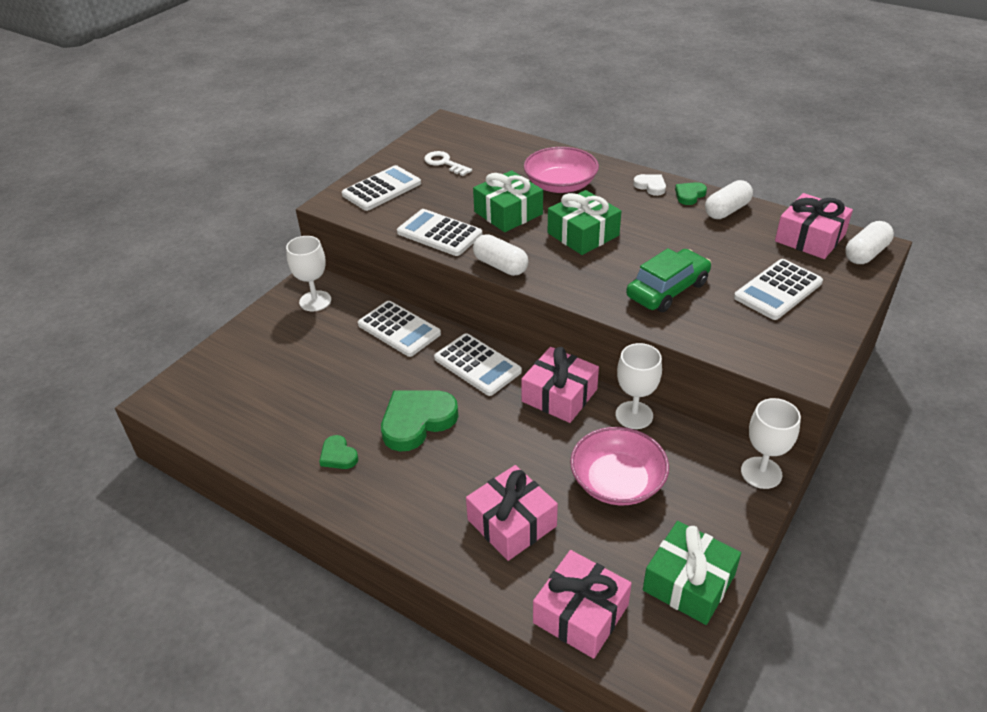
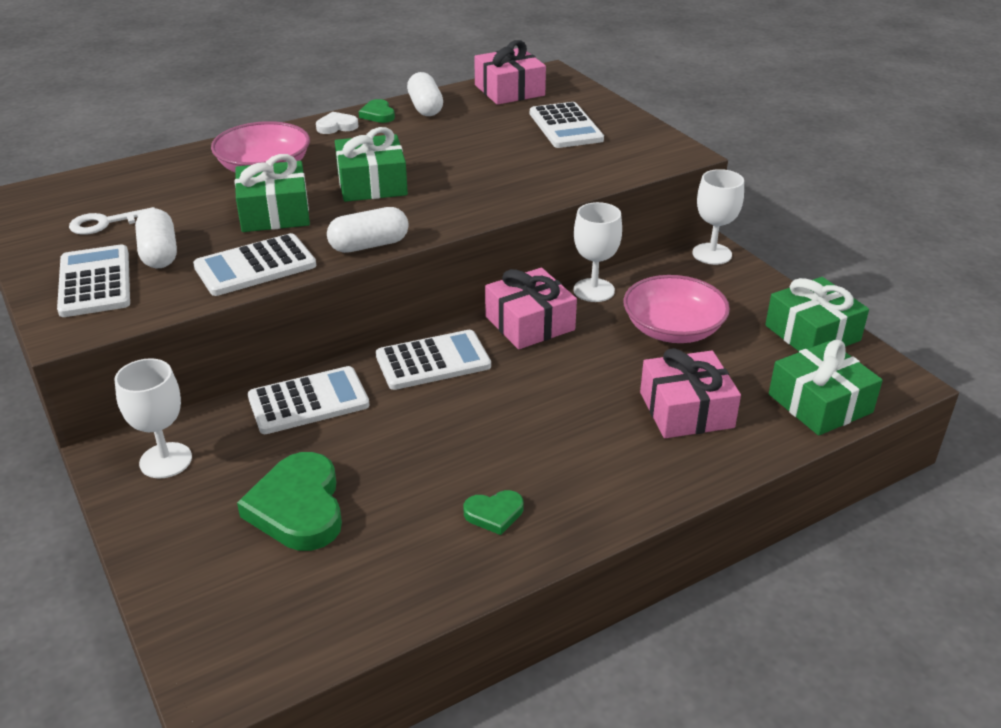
camera: 65 degrees left, 5 degrees down
(417, 421) = (487, 432): green heart -> green heart (298, 508)
(580, 614) = (820, 403): pink gift -> green gift
(667, 290) = (512, 171): green car -> none
(865, 254) = (555, 79): white capsule -> white capsule (159, 253)

